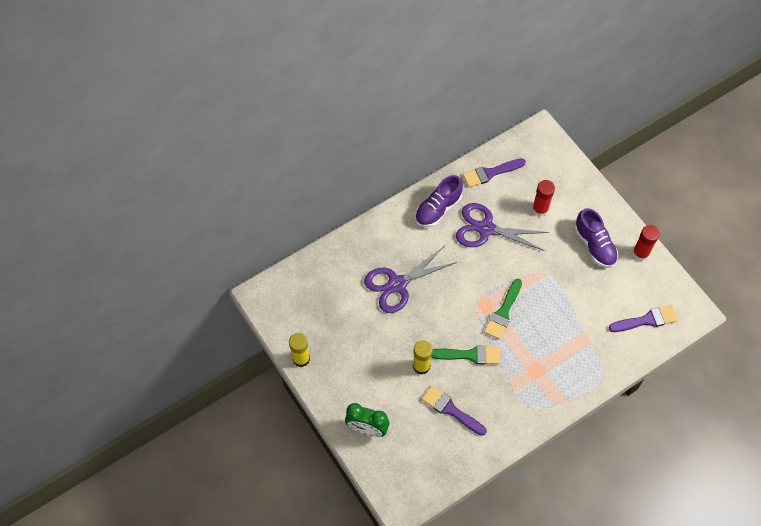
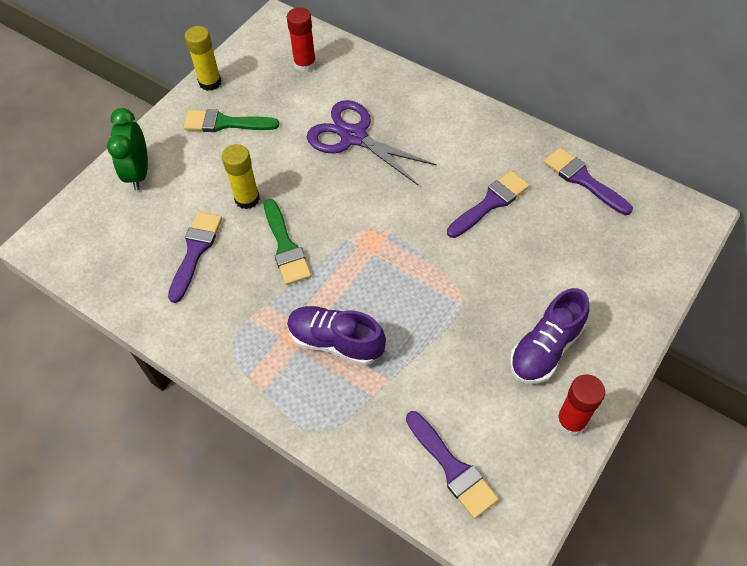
camera: 70 degrees right, 5 degrees down
(438, 209) = (489, 141): purple shoe -> purple shoe (335, 342)
(486, 229) = (490, 203): purple scissors -> purple brush
(503, 312) = (369, 265): green brush -> green brush (225, 123)
(540, 209) = (563, 257): red glue stick -> red glue stick (305, 64)

